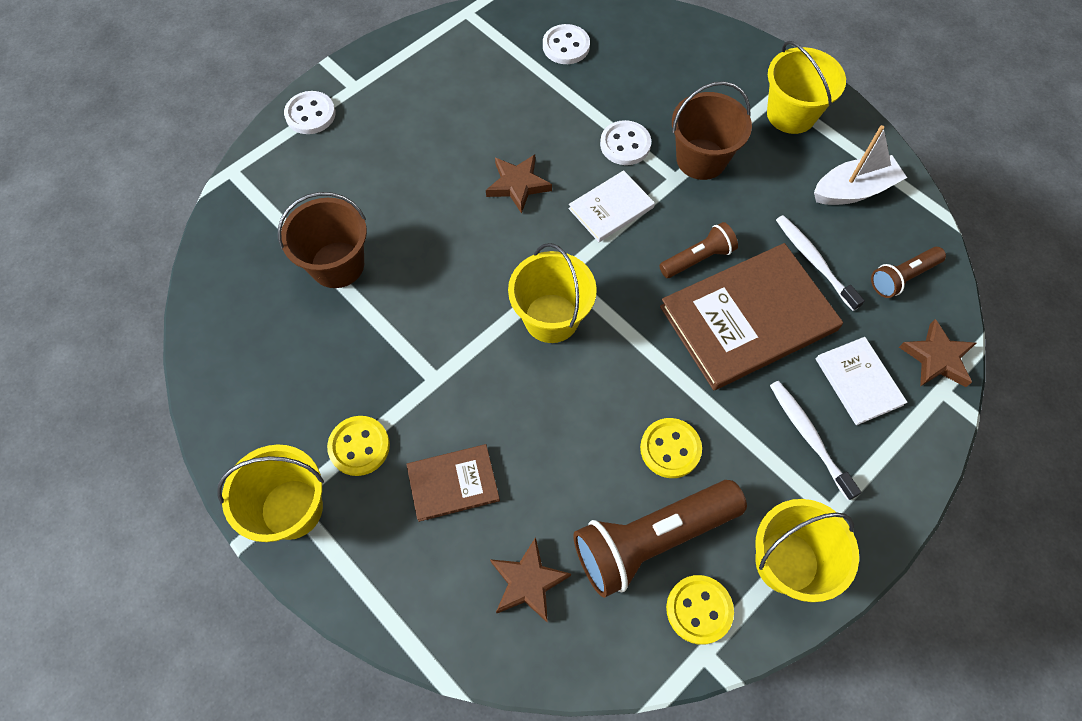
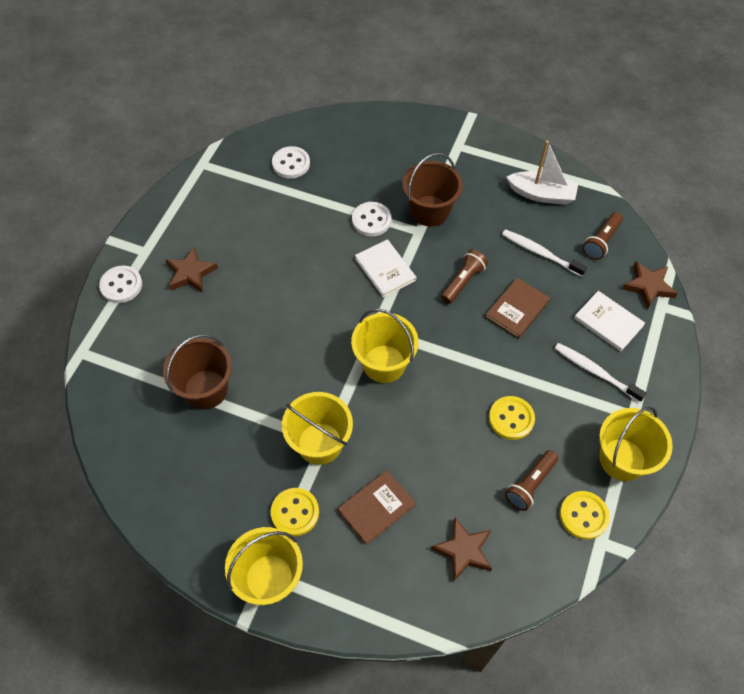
camera: 25 degrees left, 5 degrees down
(518, 185) = (309, 278): brown star -> brown star (190, 273)
(611, 208) = (385, 269): white book -> white book turned 60 degrees counterclockwise
(652, 540) = (530, 484): brown flashlight -> brown flashlight, size x0.53
(748, 318) = (517, 309): brown book -> brown book, size x0.52
(791, 114) = (474, 157): yellow bucket -> yellow bucket (320, 443)
(853, 190) = (542, 194): white boat -> white boat turned 60 degrees clockwise

